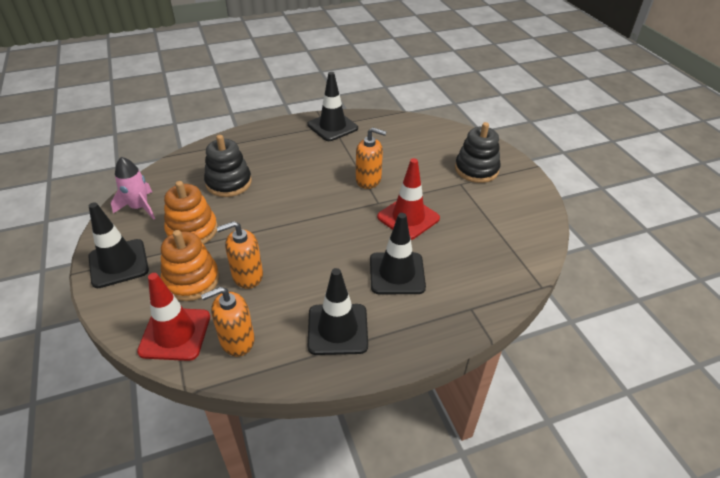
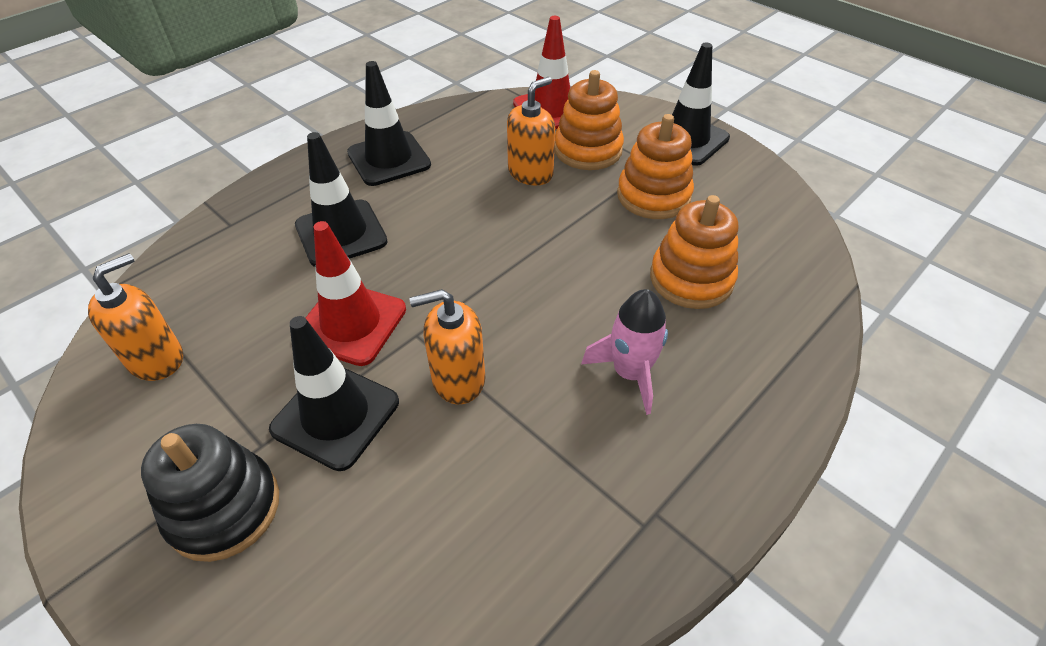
camera: 155 degrees right, 5 degrees up
(139, 207) = (759, 199): pink rocket -> pink rocket (630, 373)
(229, 183) = (691, 279): black stacking toy -> orange stacking toy
(237, 340) = (487, 123): orange soap dispenser -> orange soap dispenser (156, 359)
(332, 126) = (637, 518): black traffic cone -> black traffic cone (335, 415)

